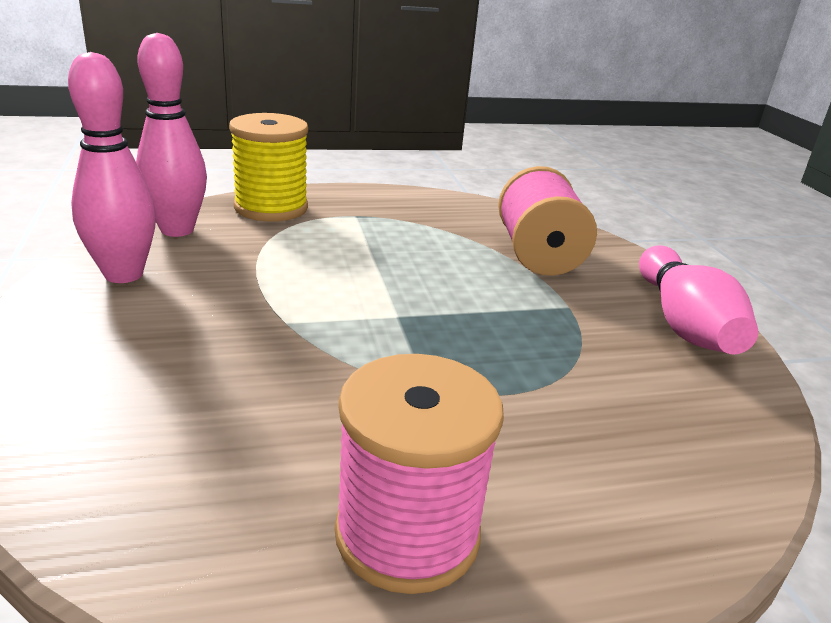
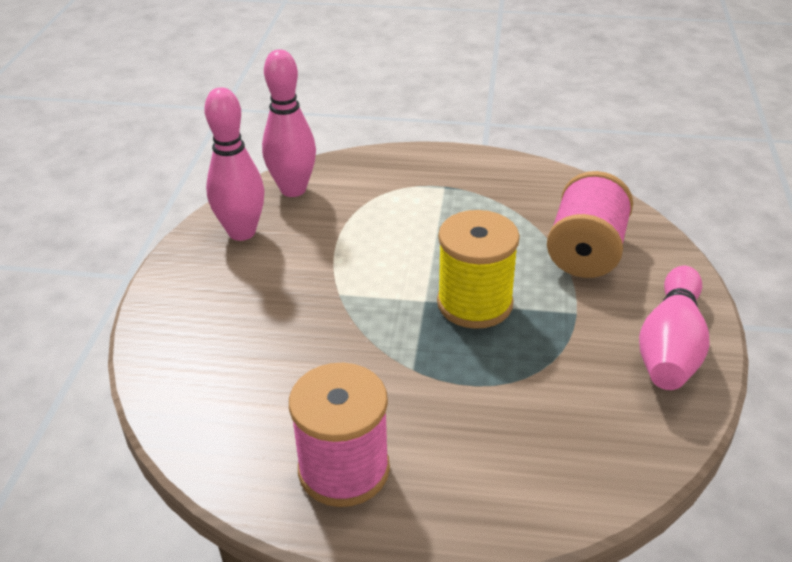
camera: 25 degrees right, 10 degrees up
(271, 208) = (376, 171): yellow spool -> yellow spool (474, 303)

